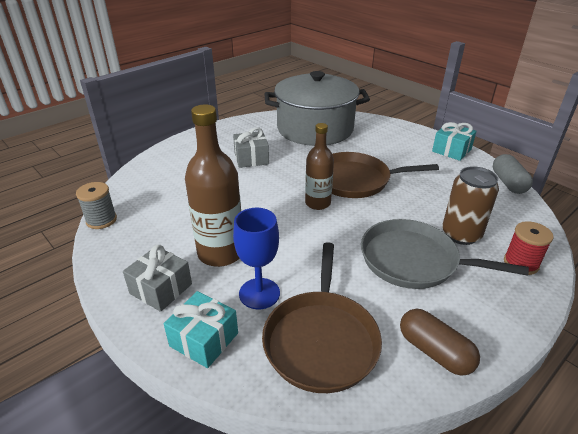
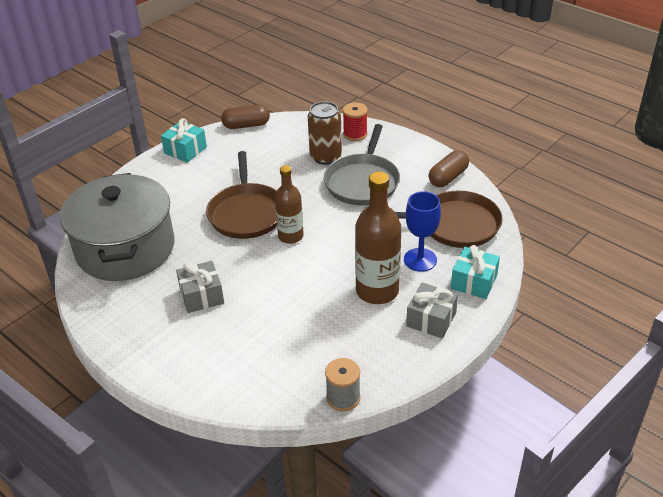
camera: 95 degrees left, 5 degrees up
(508, 183) = (246, 125): grey capsule -> brown capsule

